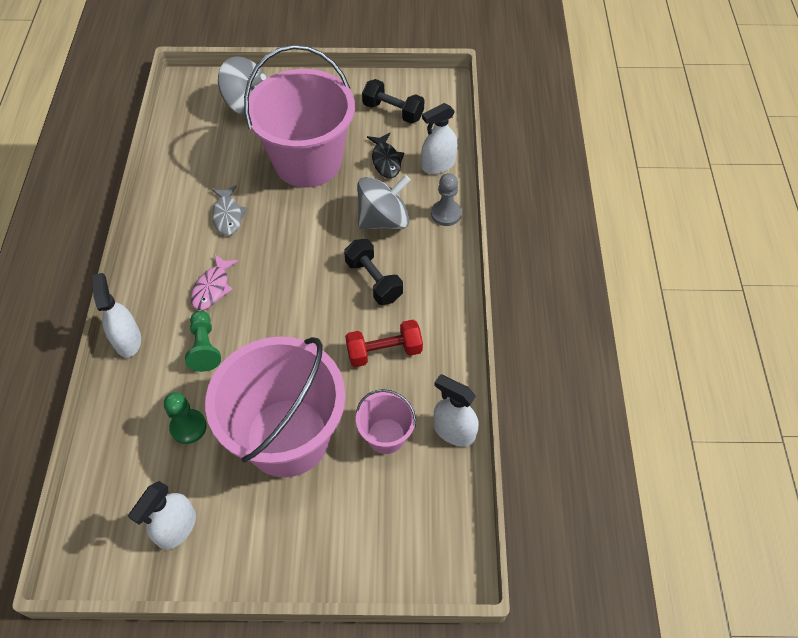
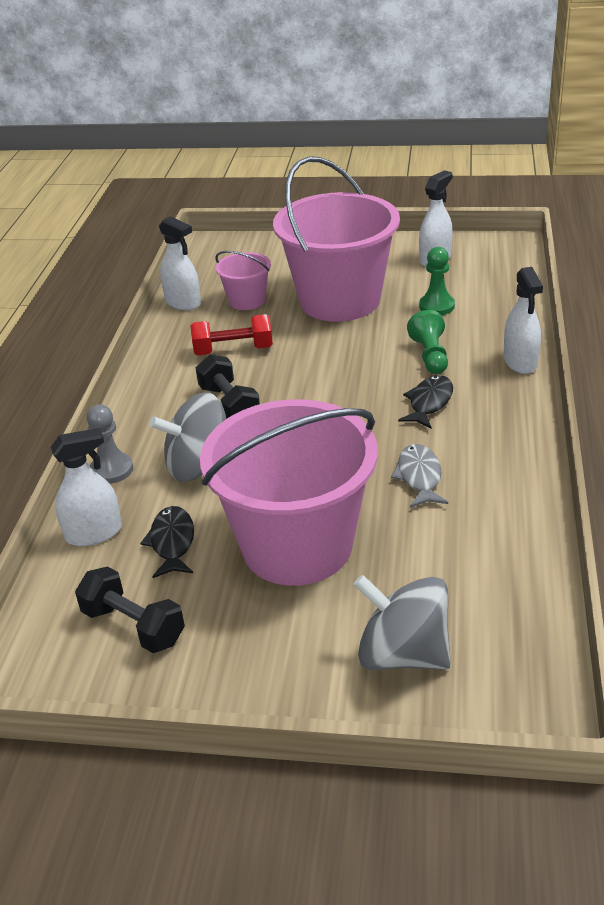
camera: 170 degrees left, 20 degrees down
(212, 288) = (429, 403): pink fish -> black fish

